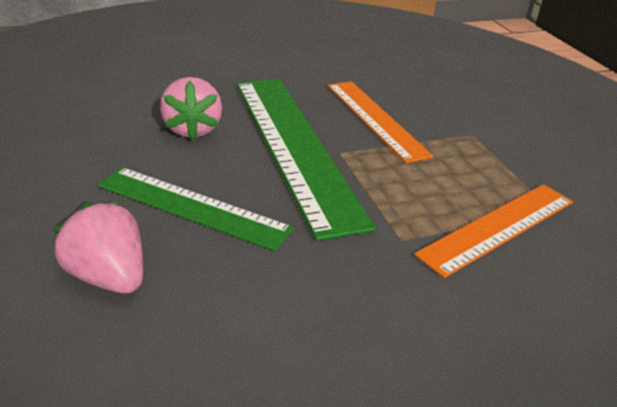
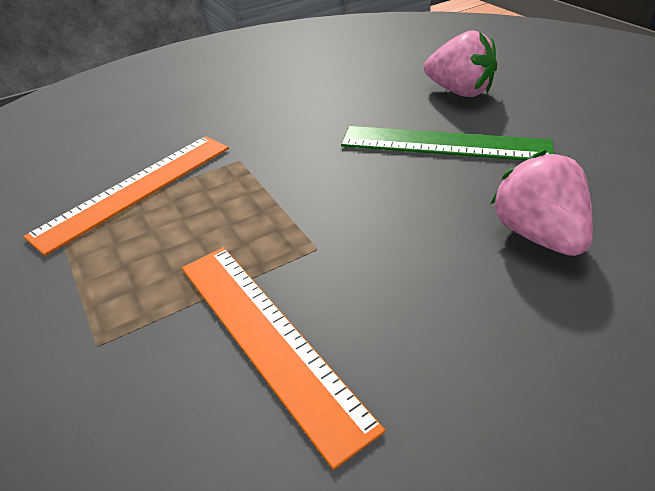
camera: 175 degrees right, 5 degrees up
(294, 146) = (382, 240): green ruler -> none

